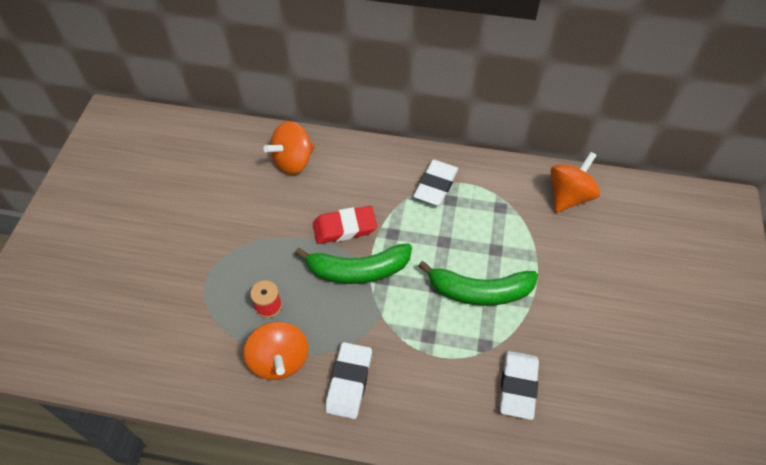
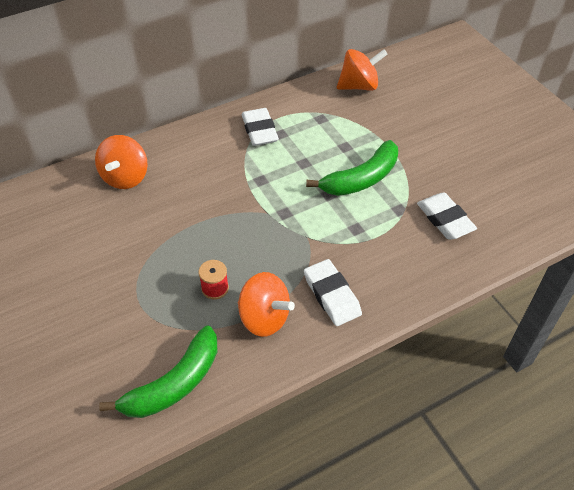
camera: 40 degrees left, 5 degrees down
(344, 228) = (219, 198): red eraser -> none
(358, 270) = (260, 219): green banana -> green banana (174, 384)
(569, 196) = (359, 86): orange spinning top -> orange spinning top turned 75 degrees clockwise

